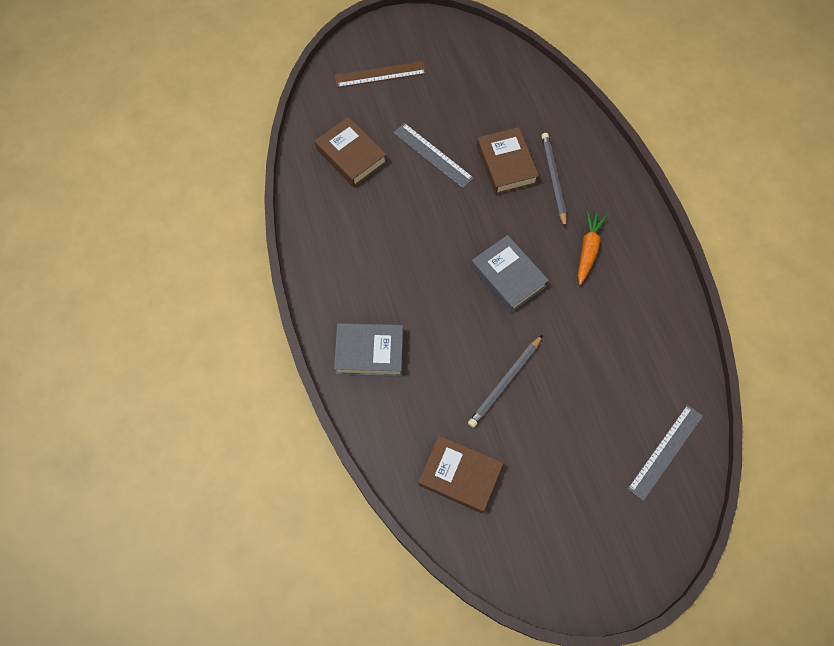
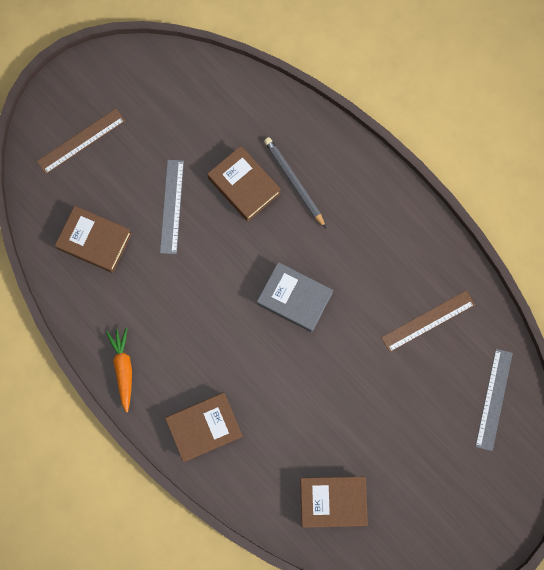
camera: 25 degrees left, 10 degrees up
(369, 352) = (204, 427): grey book -> brown book
(433, 155) = (171, 206): grey ruler -> grey ruler turned 75 degrees clockwise
(505, 382) = (335, 400): grey pencil -> none
(588, 250) = (354, 240): orange carrot -> orange carrot (123, 369)
(628, 350) = (428, 321): none -> brown ruler

